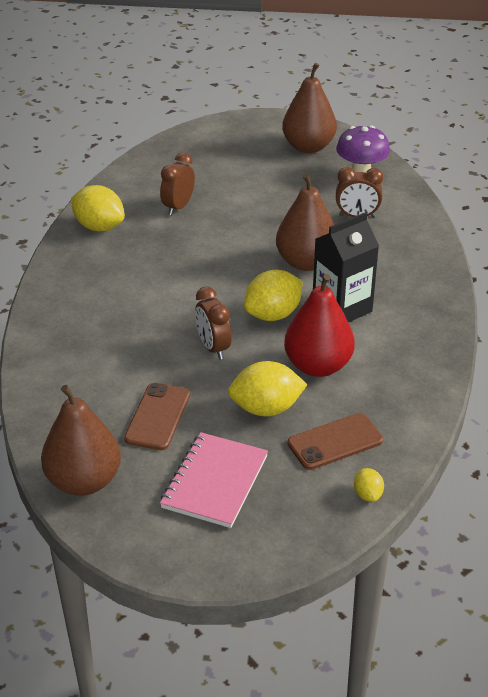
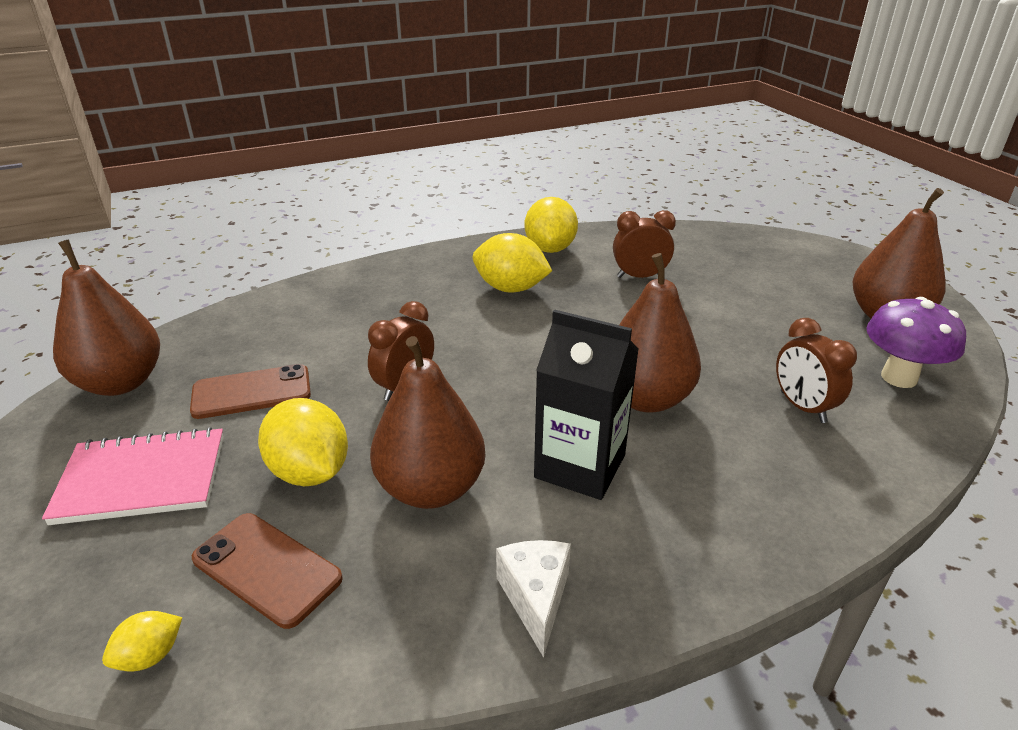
camera: 60 degrees right, 5 degrees down
(273, 314) = (509, 410): yellow lemon -> yellow lemon (510, 288)
(318, 366) = (431, 488): red pear -> brown pear
(419, 357) = (535, 598): none -> white cheese

